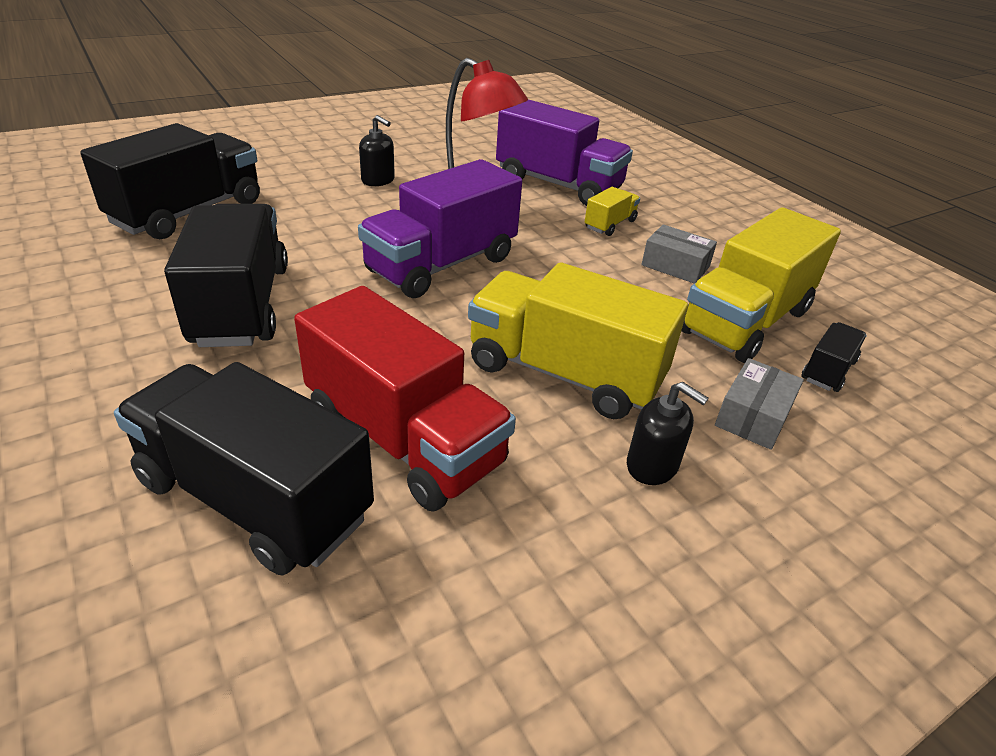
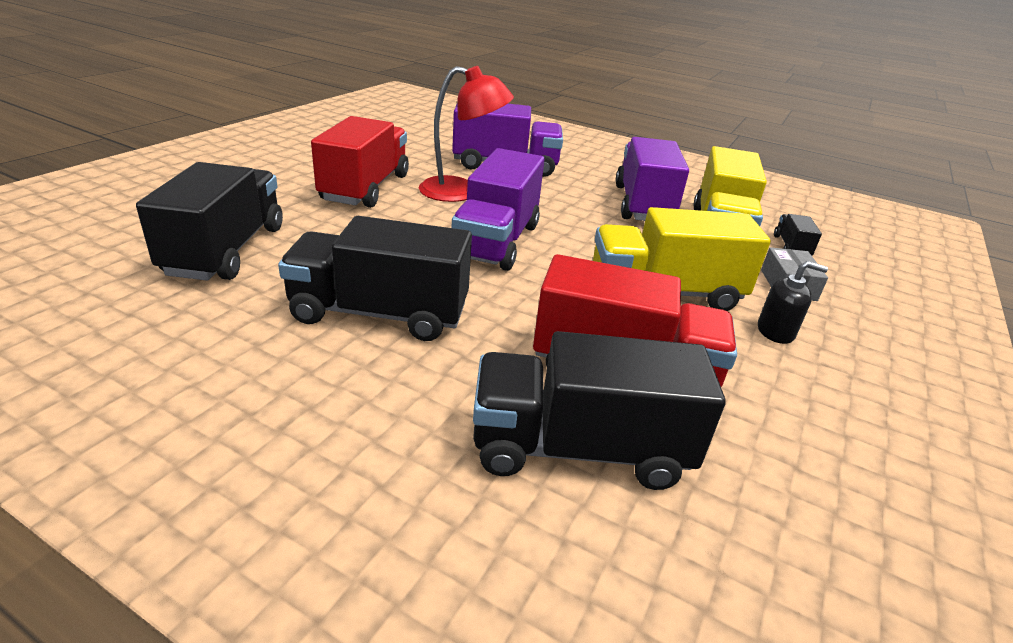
camera: 30 degrees left, 5 degrees down
(241, 305) = (380, 313): black truck -> black truck turned 45 degrees counterclockwise
(378, 180) = (365, 188): black soap dispenser -> red truck
(610, 224) = (572, 186): yellow truck -> none
(675, 266) = (643, 205): grey box -> purple truck

